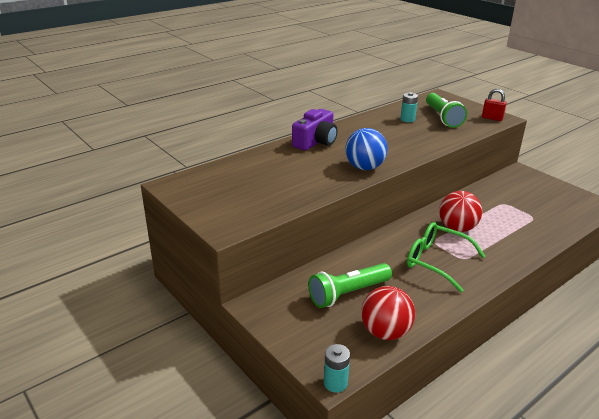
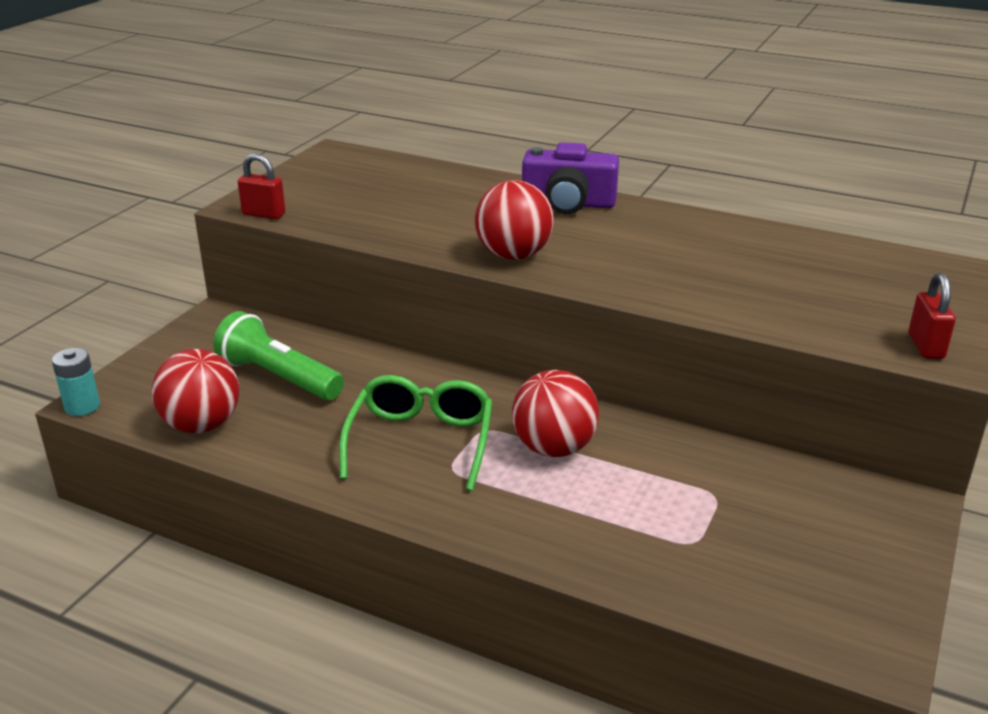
camera: 65 degrees right, 0 degrees up
(247, 225) = (264, 214): none -> red padlock
(364, 167) = (513, 255): blue ball -> red ball
(407, 119) = (774, 258): turquoise battery -> none
(442, 117) = (839, 291): green flashlight -> none

